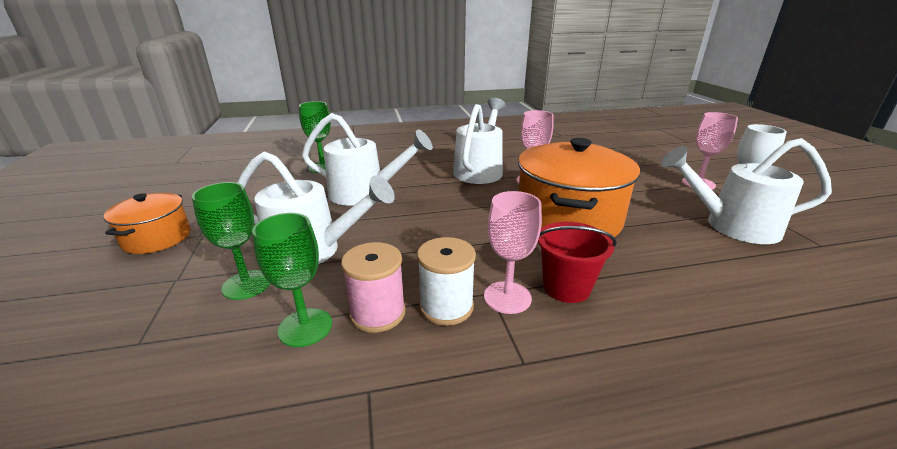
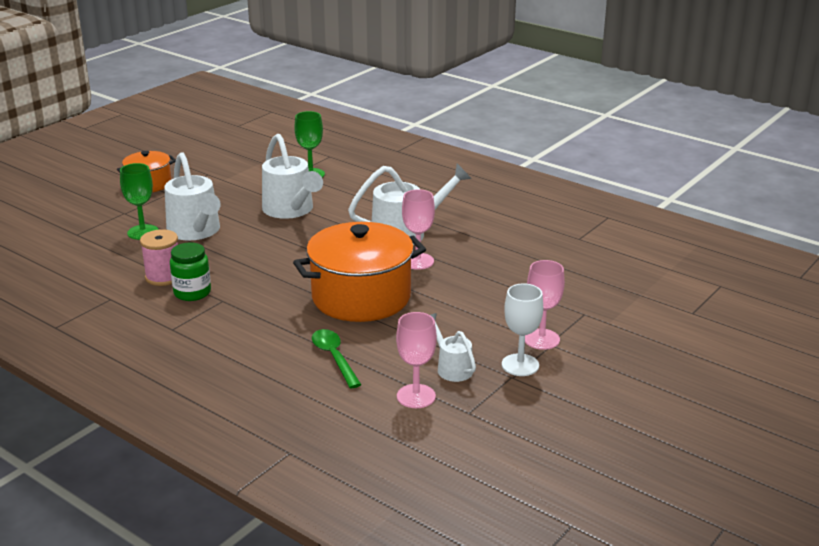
camera: 50 degrees right, 0 degrees up
(305, 327) = (131, 264): green goblet -> none
(446, 307) = (192, 293): white spool -> green jar
(507, 297) = (224, 307): pink goblet -> pink goblet (416, 396)
(566, 287) = (259, 322): red bucket -> none
(682, 272) = (334, 357): none -> green spoon
(731, 226) = (451, 367): white watering can -> white watering can, size x0.54

